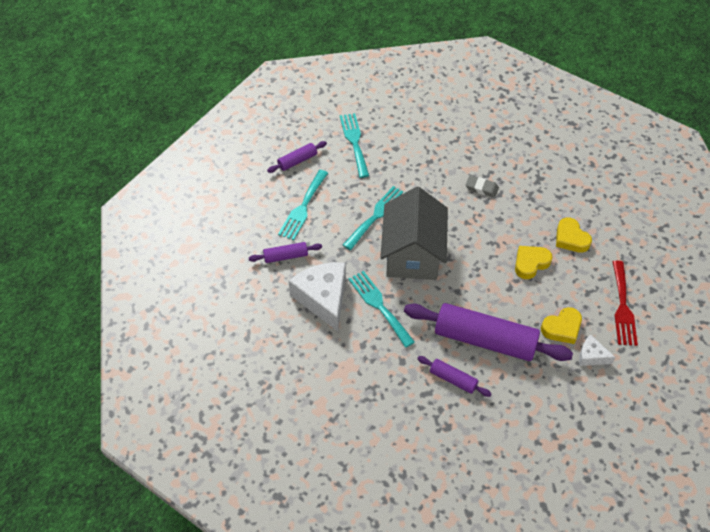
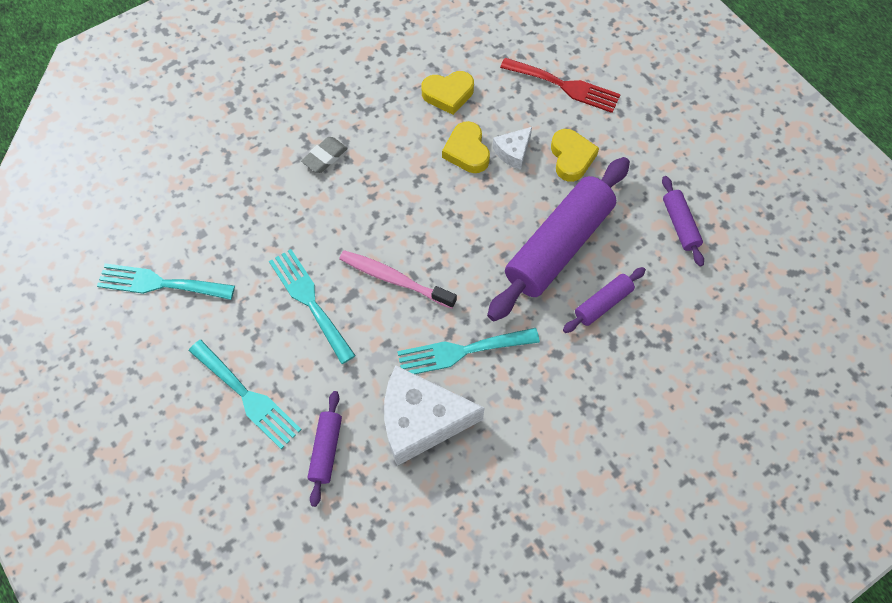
camera: 70 degrees left, 10 degrees up
(297, 161) = (153, 376): purple rolling pin -> purple rolling pin (680, 225)
(412, 254) = (395, 279): grey house -> pink toothbrush
(591, 356) = (619, 145): white cheese -> white cheese (513, 152)

